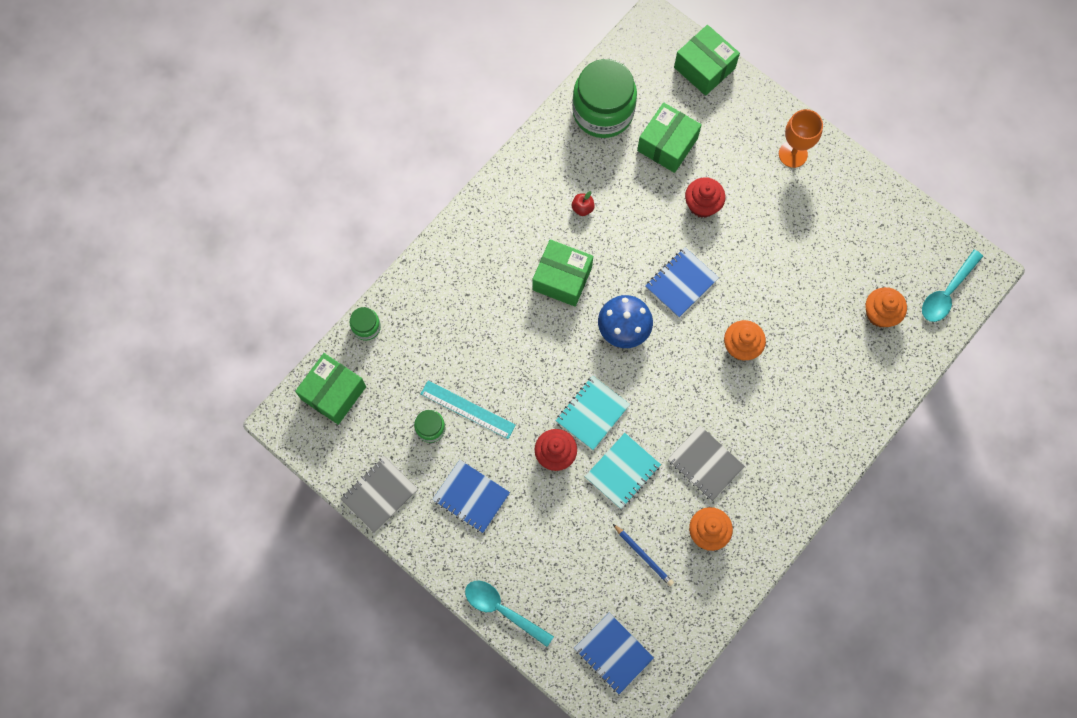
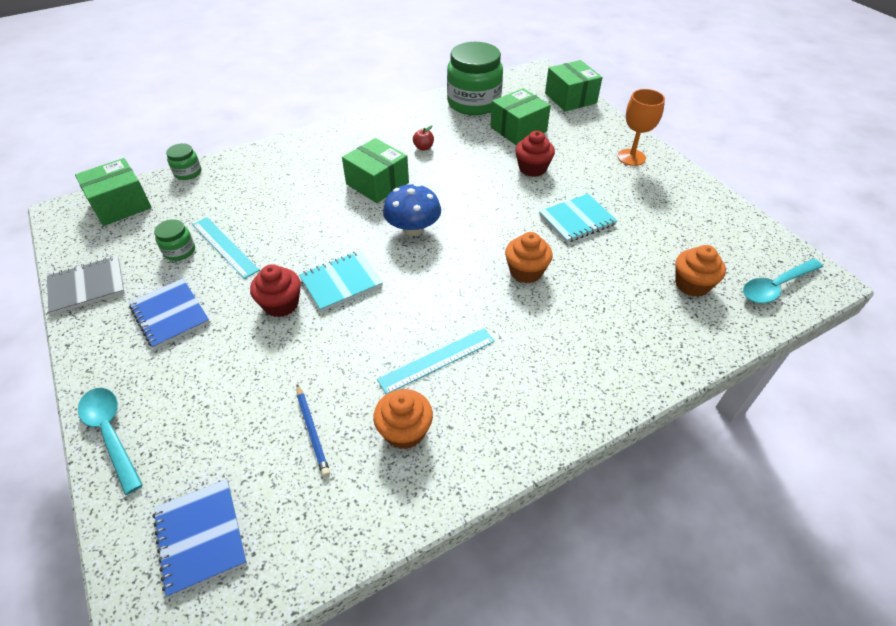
camera: 20 degrees right, 25 degrees down
(622, 471) = (340, 340): turquoise notebook -> turquoise notebook (577, 220)
(681, 283) = (486, 212): blue notebook -> none
(705, 463) = (437, 360): grey notebook -> turquoise ruler

